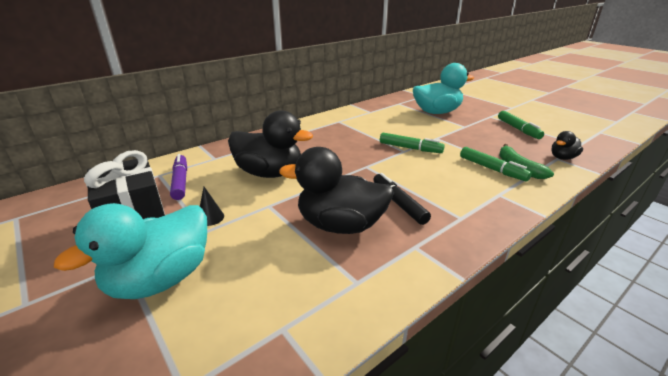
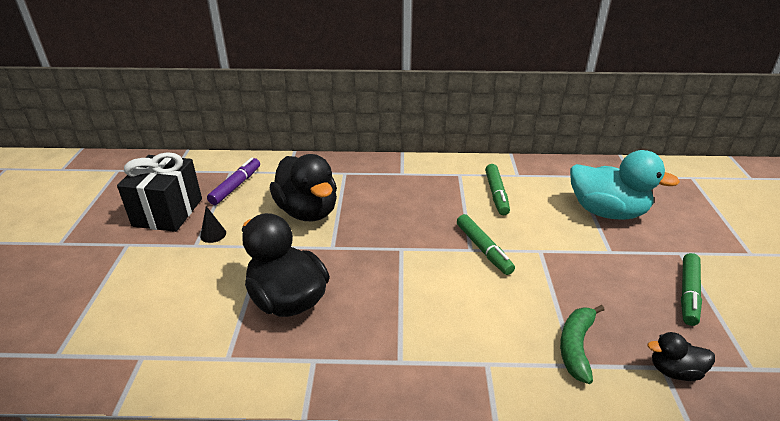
camera: 40 degrees right, 5 degrees up
(161, 279) = (129, 270): turquoise duck -> none
(398, 203) = (367, 308): black marker -> none
(492, 169) = (536, 329): green marker -> green marker (496, 194)

